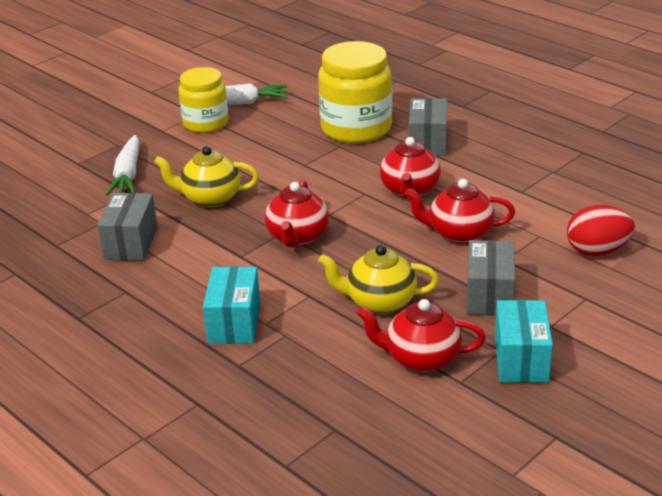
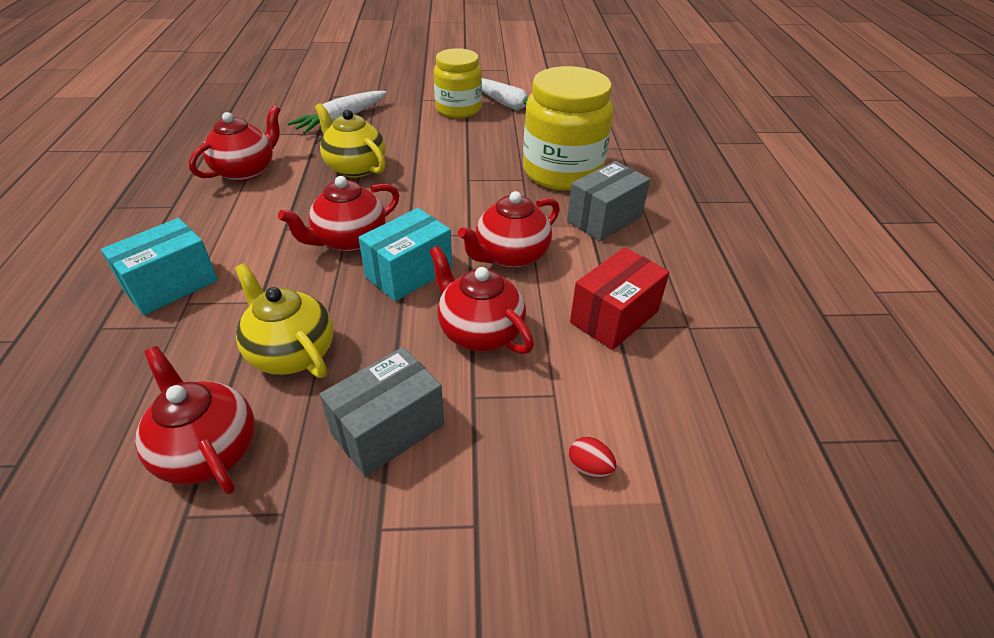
camera: 40 degrees right, 10 degrees up
(131, 243) = (246, 171): grey box -> red teapot
(512, 187) = (614, 317): none -> red box
(521, 359) = (277, 547): turquoise box -> turquoise box (409, 273)
(597, 251) = (589, 467): red egg -> red egg, size x0.47

